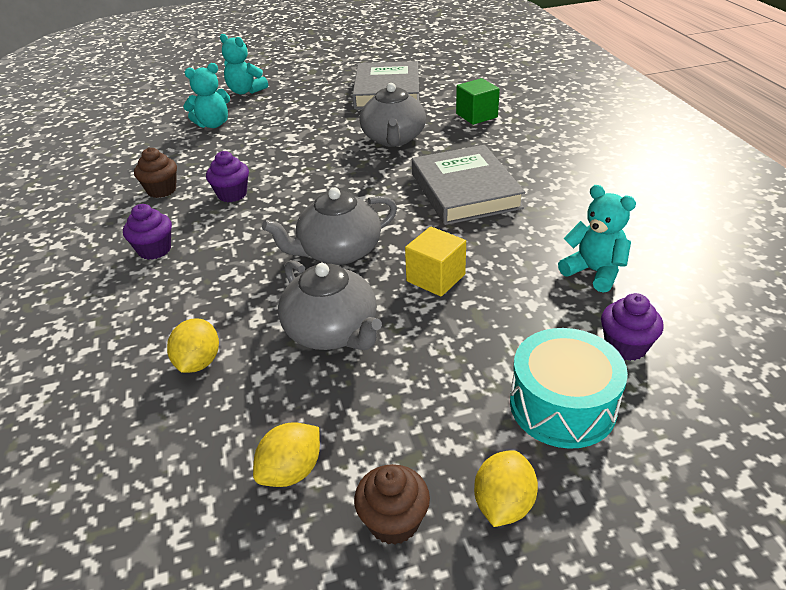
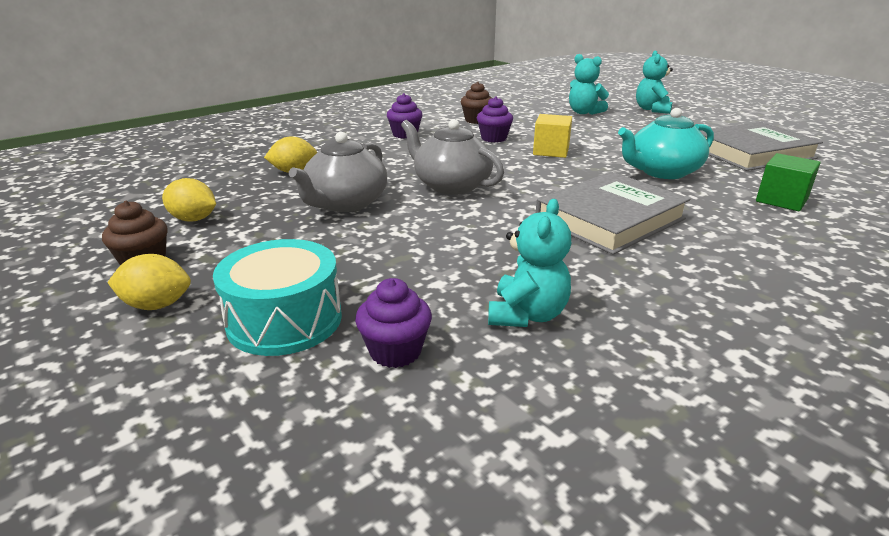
camera: 65 degrees right, 10 degrees down
(393, 139) = (662, 172): grey teapot -> turquoise teapot
(435, 278) = (444, 229): yellow cube -> yellow cube (551, 151)

